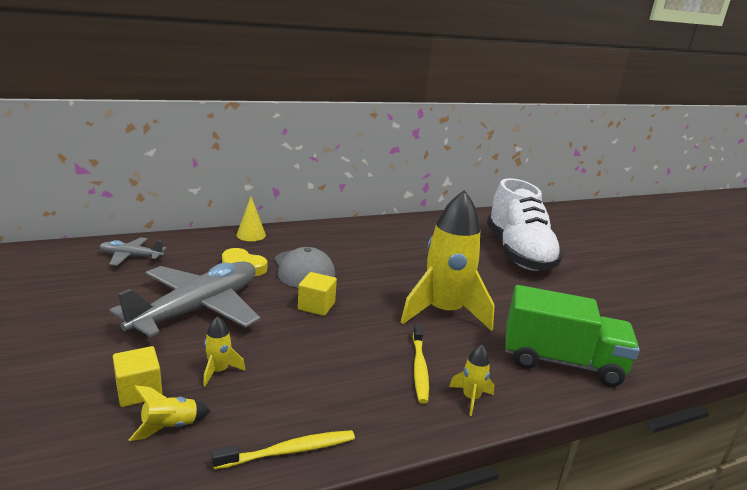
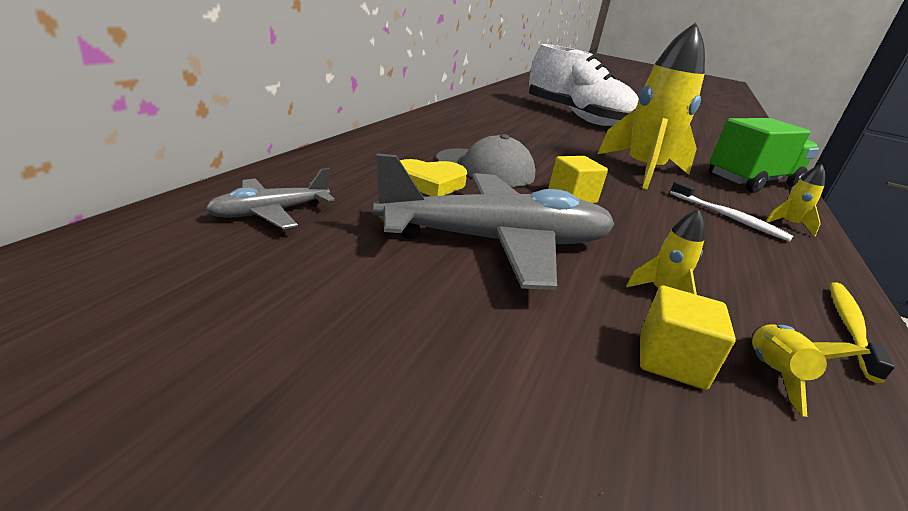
camera: 45 degrees left, 5 degrees up
(198, 309) = (497, 242): grey plane -> grey plane turned 90 degrees clockwise
(251, 235) = (359, 148): yellow cone -> none
(419, 368) = (728, 217): yellow toothbrush -> white toothbrush

